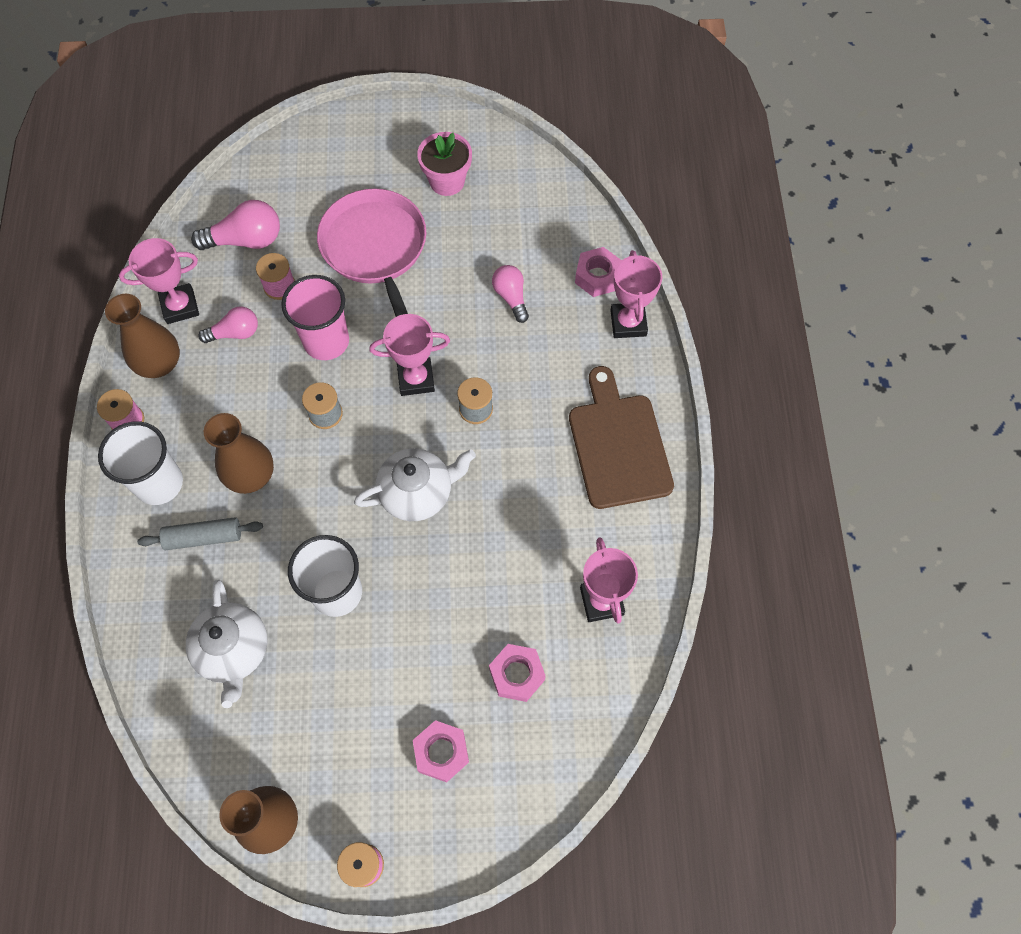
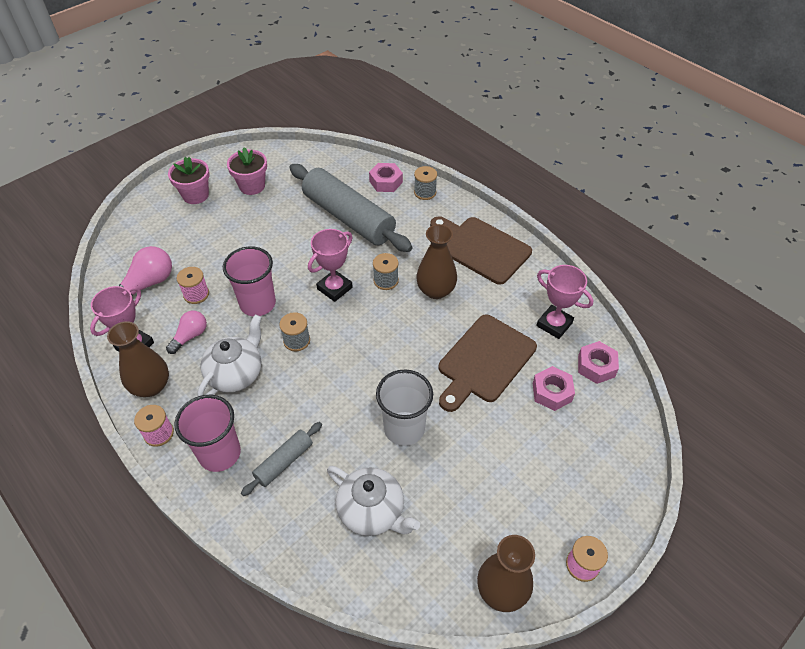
camera: 40 degrees left, 15 degrees down
(159, 483) = (219, 453): white cup -> pink cup
(251, 475) = (281, 405): brown vase -> brown vase (436, 290)
(376, 249) = (241, 241): pink pan -> none
(380, 154) = (195, 195): none -> pink flower pot
(417, 493) = (397, 343): white teapot -> white teapot (236, 374)
(441, 752) = (557, 464): pink nut -> pink nut (596, 366)
(484, 584) = (484, 361): none -> brown cutting board
(511, 297) = (348, 217): pink light bulb -> grey rolling pin
(628, 323) = (425, 192): pink trophy -> grey spool

